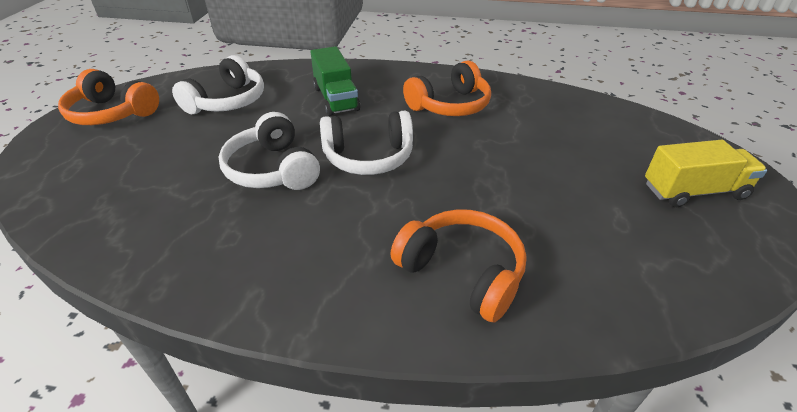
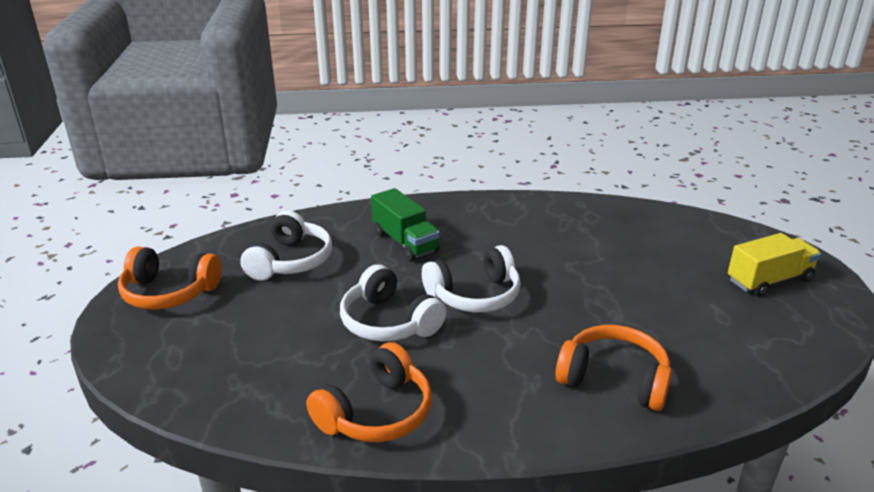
camera: 15 degrees left, 10 degrees down
(450, 105) = (523, 233): orange headphones -> orange headphones (376, 413)

